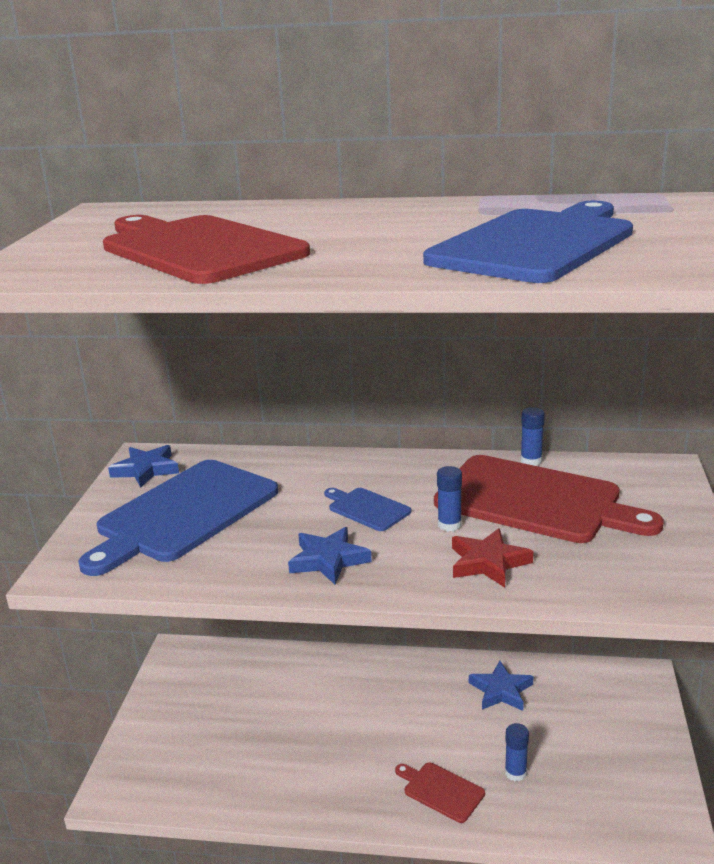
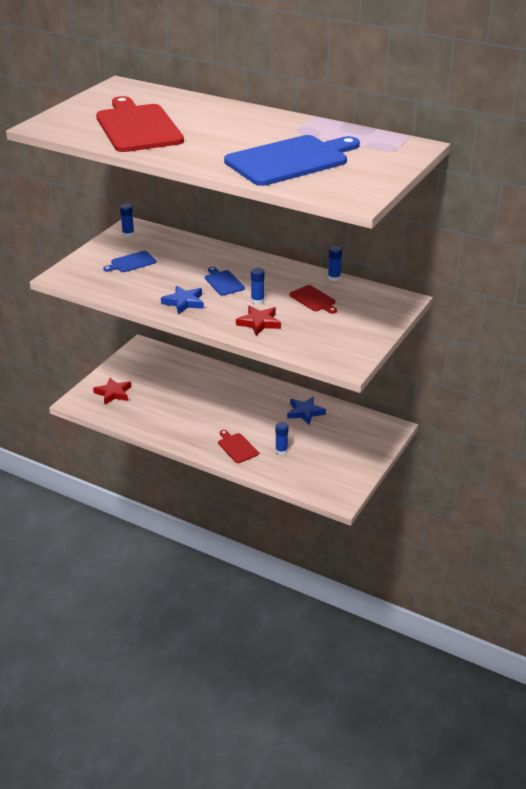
camera: 20 degrees right, 10 degrees up
(146, 470) = (128, 234): blue star -> blue glue stick
(171, 752) = (113, 393): none -> red star
(183, 514) = (131, 262): blue cutting board -> blue cutting board, size x0.45
(535, 501) = (313, 299): red cutting board -> red cutting board, size x0.45

